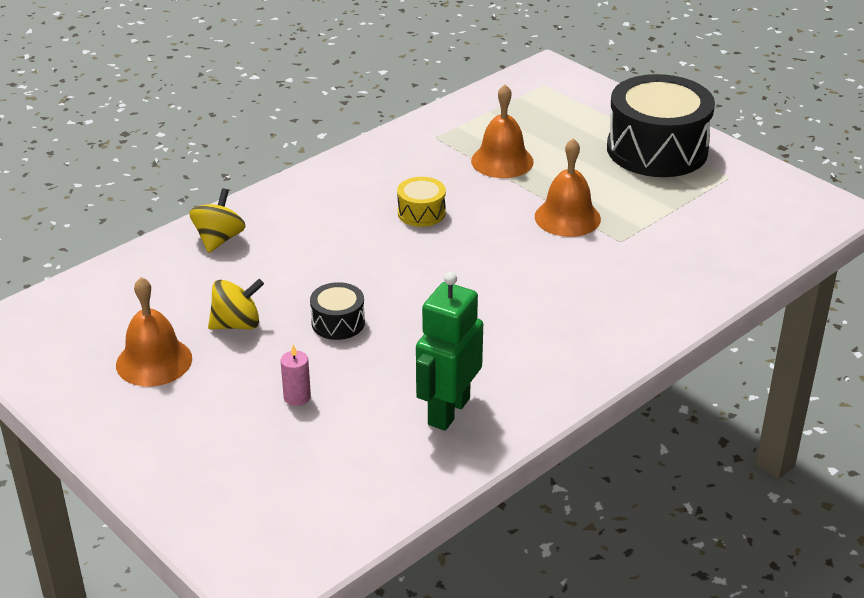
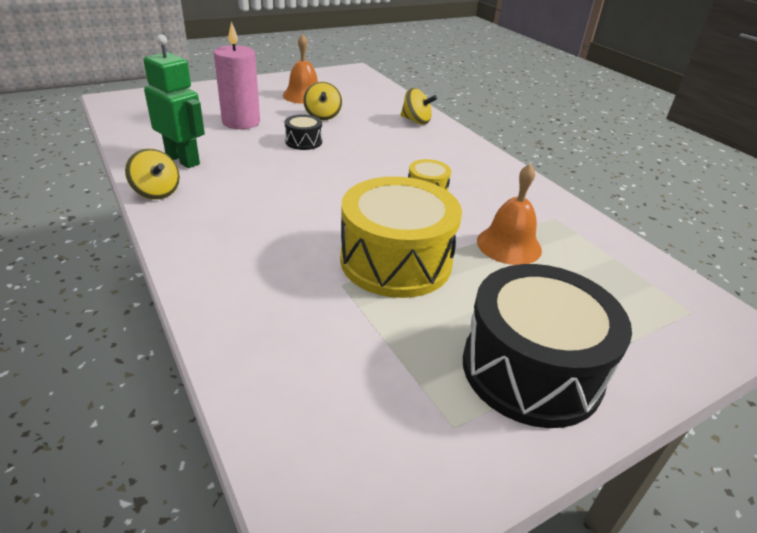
camera: 100 degrees right, 0 degrees up
(297, 397) = (241, 122): pink candle -> pink candle, size x2.25
(541, 402) = (156, 192): none -> yellow spinning top
(567, 217) = (396, 261): orange bell -> yellow drum

